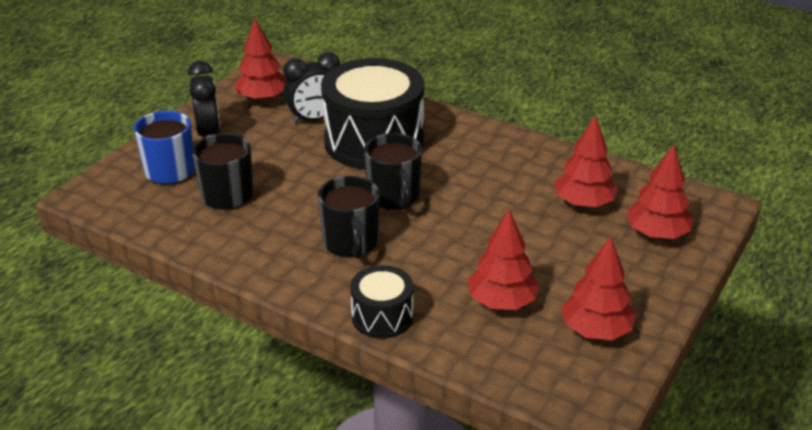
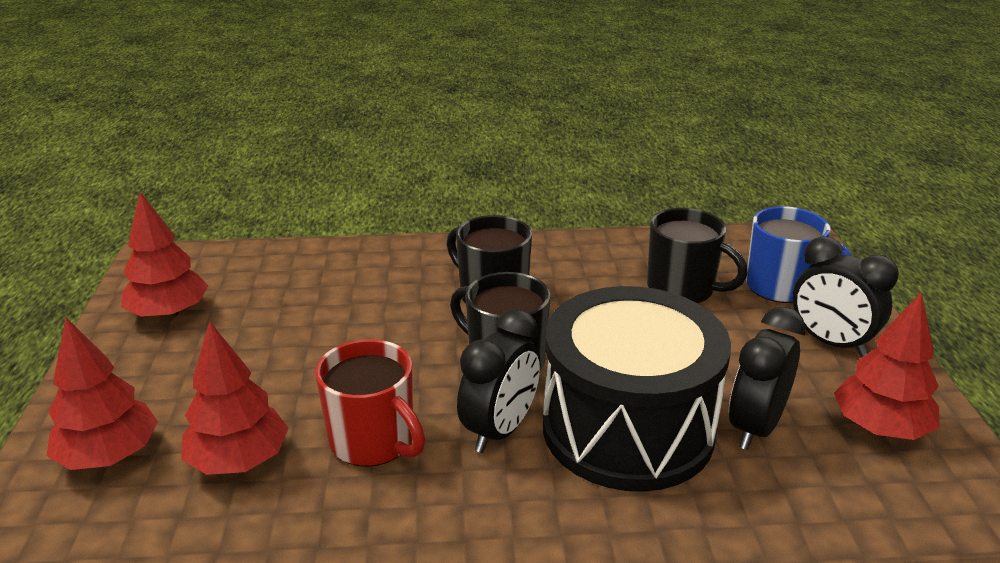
camera: 145 degrees right, 5 degrees down
(382, 316) = (392, 253): black drum -> none
(436, 165) = (500, 430): none -> black clock
(501, 302) = (285, 302): red tree -> none
(506, 185) = (374, 441): none -> red mug

